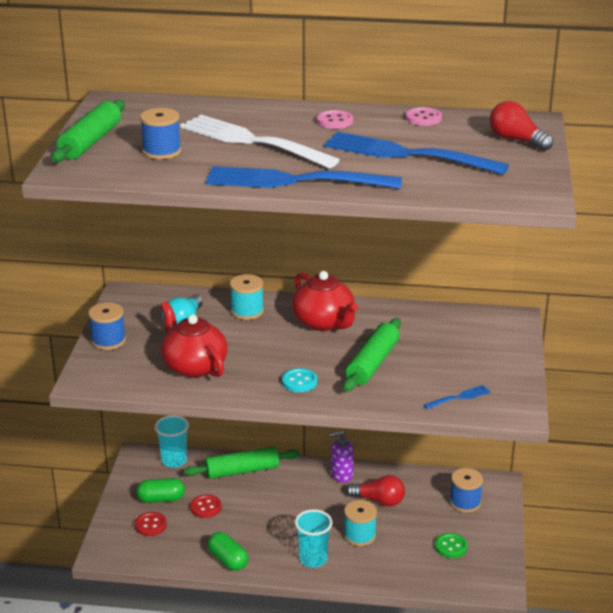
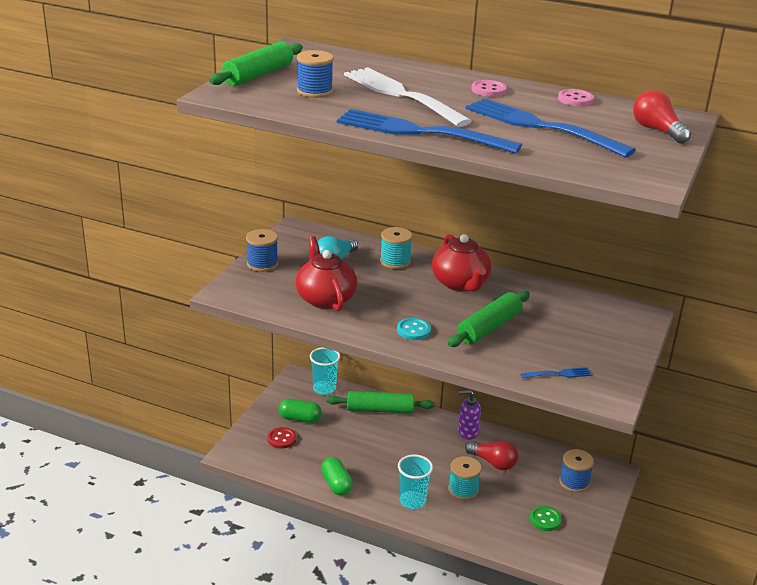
camera: 15 degrees right, 0 degrees up
(205, 507) = (335, 434): red button -> none

